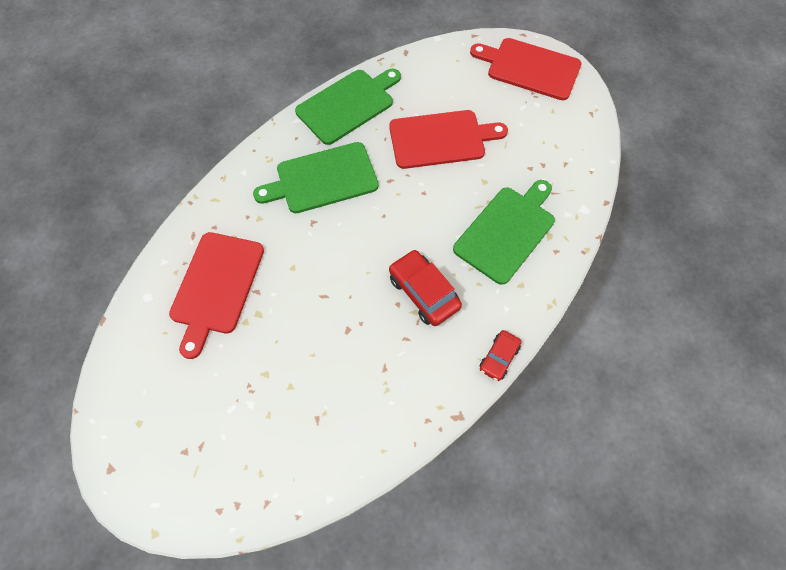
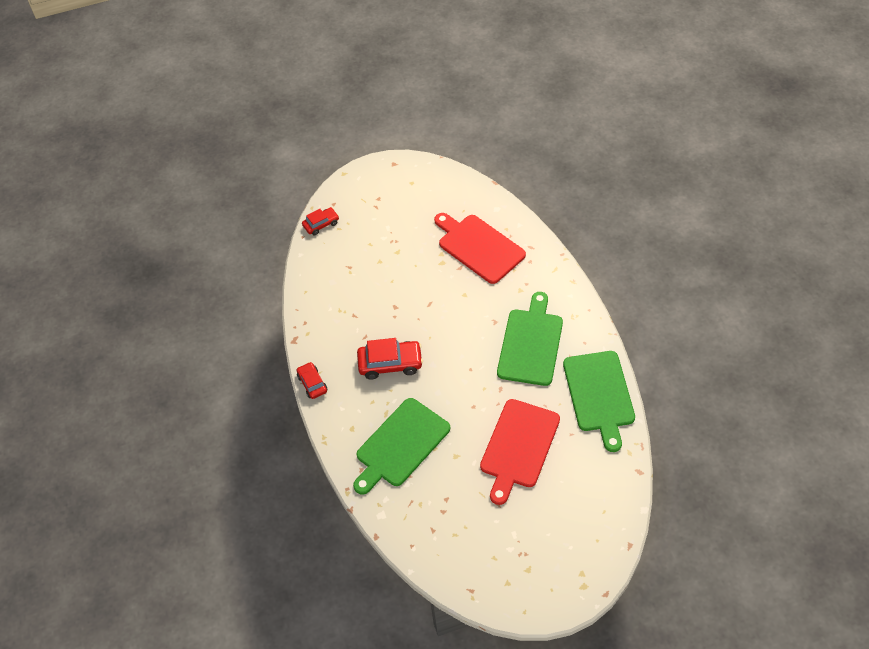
camera: 125 degrees right, 10 degrees down
(264, 504) = (321, 224): none -> red car
(506, 231) = (400, 445): green cutting board -> green cutting board turned 60 degrees clockwise
(530, 68) = (557, 570): red cutting board -> none

